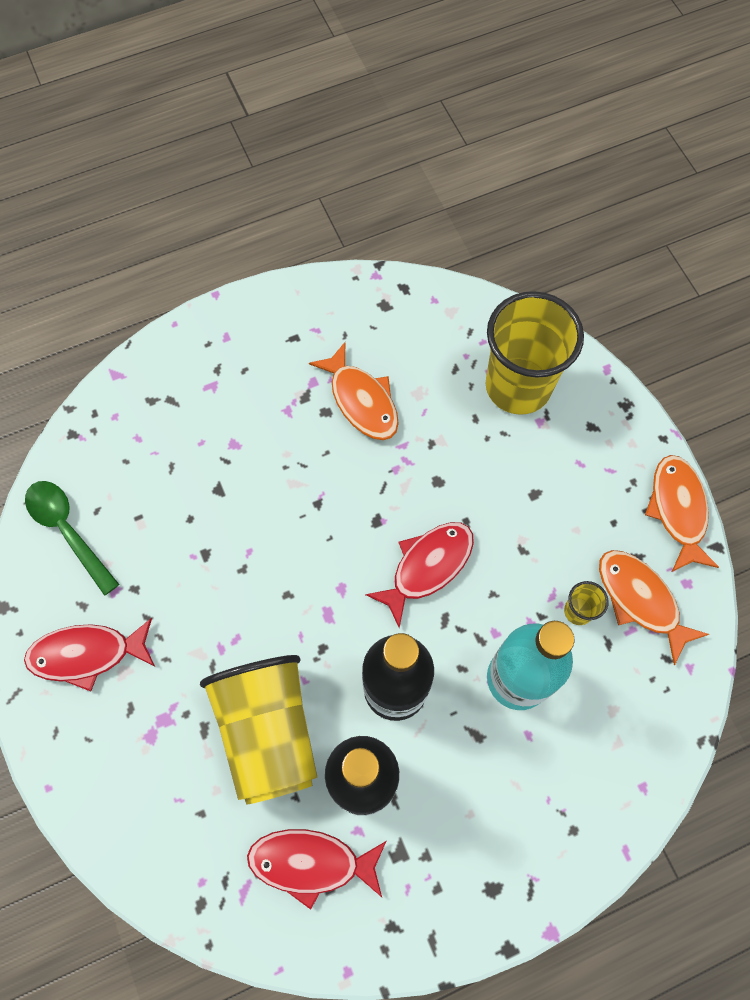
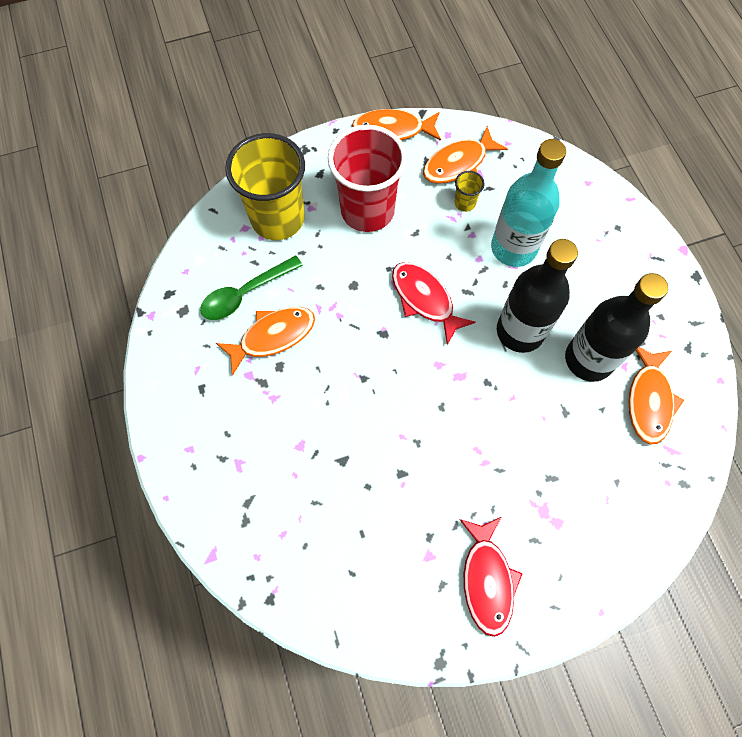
camera: 85 degrees left, 0 degrees up
(68, 531) = (370, 600): green spoon -> green spoon (245, 293)
(268, 731) = (552, 427): yellow cup -> none
(311, 863) = (649, 400): red fish -> orange fish
(546, 488) = (367, 210): none -> red cup

